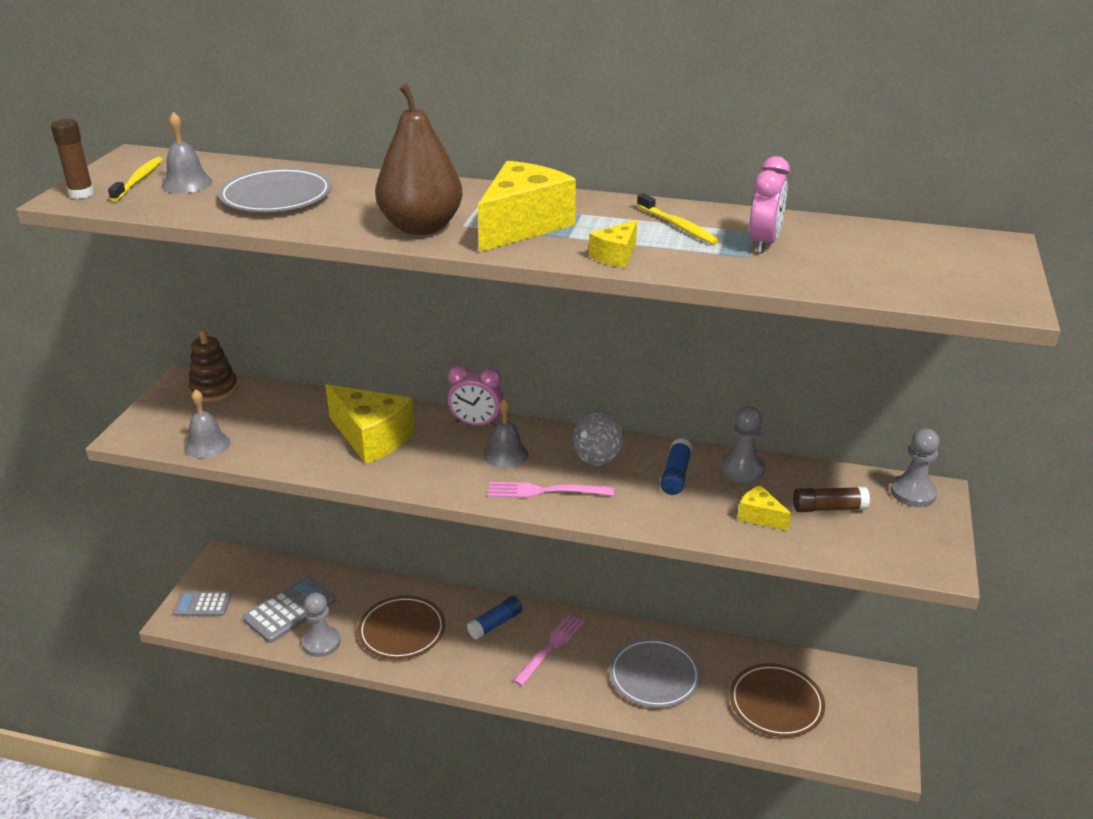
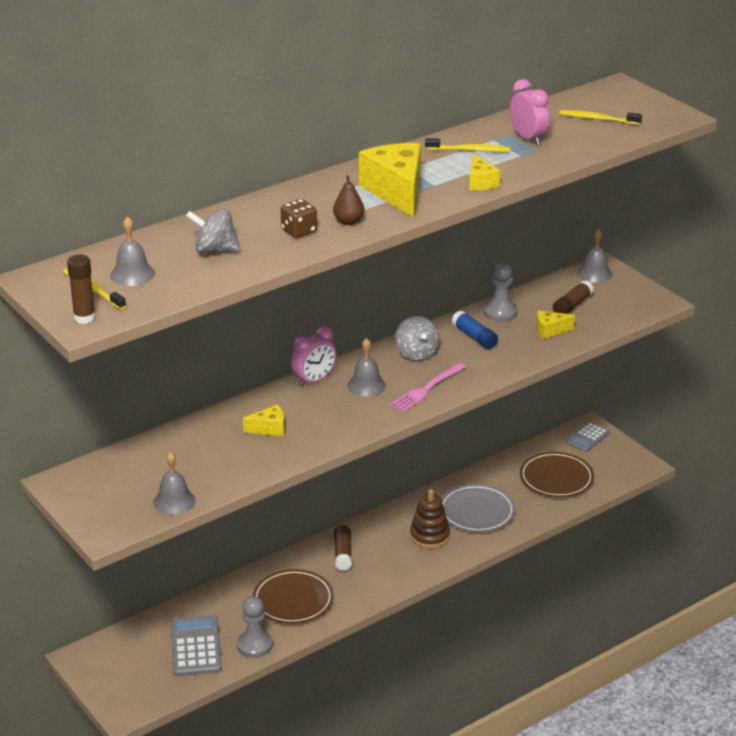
camera: 50 degrees left, 0 degrees up
(202, 605) = (126, 691): grey calculator -> grey calculator (587, 438)
(214, 389) = (95, 472): brown stacking toy -> brown stacking toy (429, 536)
(276, 196) = (215, 250): grey plate -> grey spinning top
(367, 214) = (299, 231): none -> brown dice
(371, 438) = (269, 428): yellow cheese -> yellow cheese, size x0.49
(421, 227) = (348, 221): brown pear -> brown pear, size x0.47
(495, 624) = (343, 554): blue glue stick -> brown glue stick
(551, 647) = (397, 541): pink fork -> none
(891, 261) = (597, 119): none -> yellow toothbrush
(913, 493) = (594, 273): grey pawn -> grey bell

